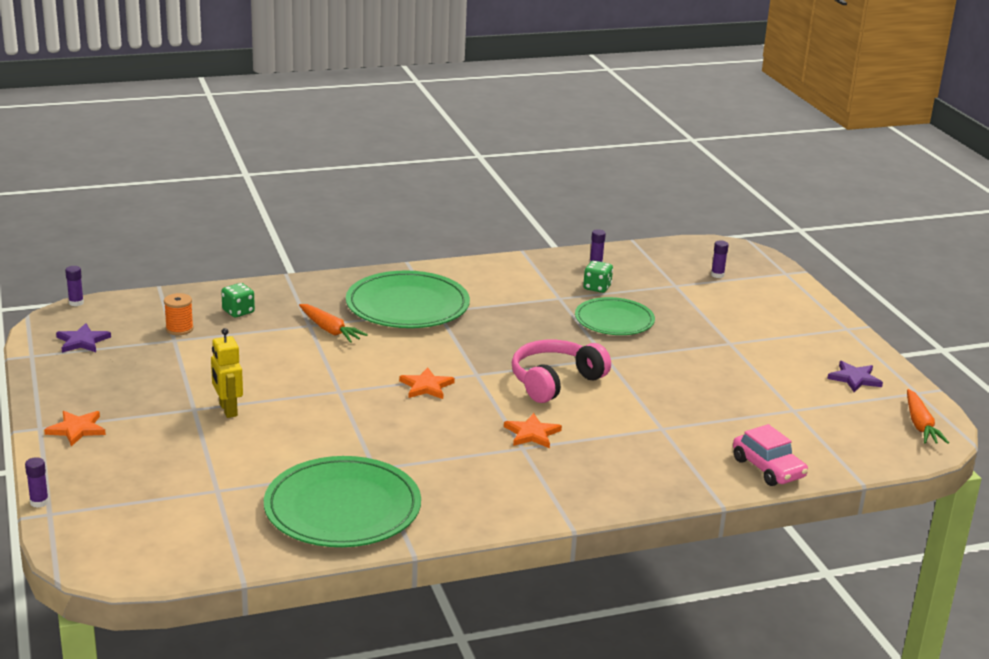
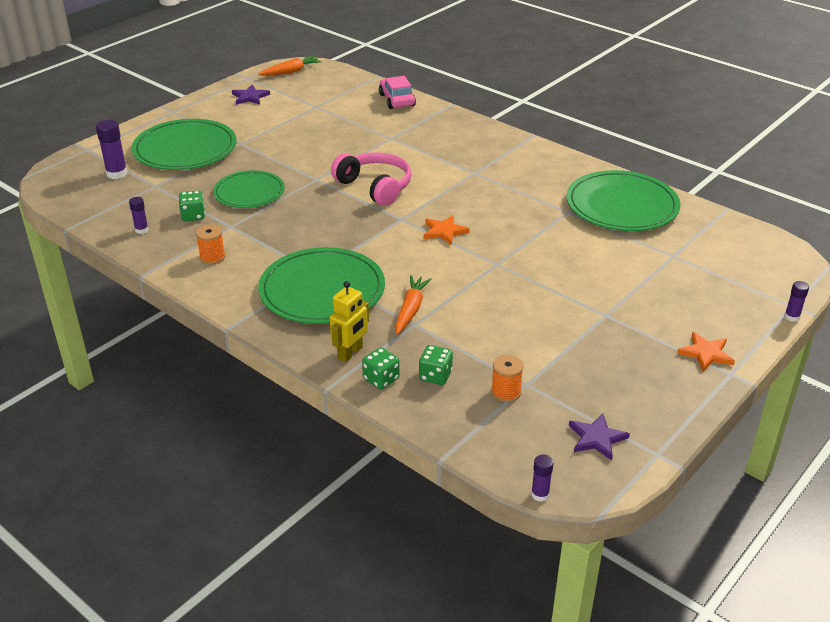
camera: 120 degrees left, 10 degrees up
(227, 410) = (586, 299): yellow robot -> yellow robot (350, 353)
(266, 292) = (381, 379): none -> green dice
(515, 279) = (212, 257): none -> orange spool
(532, 433) = (454, 174): orange star -> none
(555, 381) = (375, 187): pink headphones -> pink headphones turned 150 degrees counterclockwise
(717, 275) = (117, 174): purple glue stick -> purple glue stick, size x1.69
(742, 314) = (185, 149): none -> green plate
(768, 468) = (397, 100): pink car -> pink car turned 45 degrees counterclockwise

